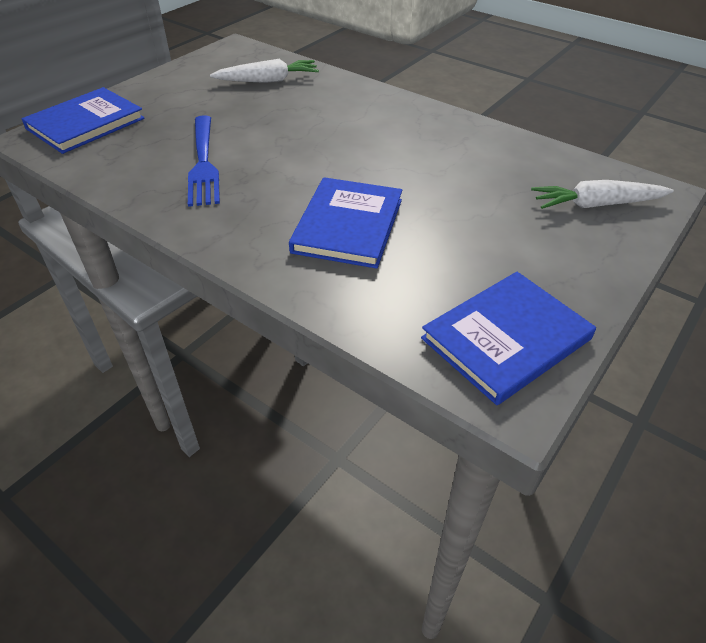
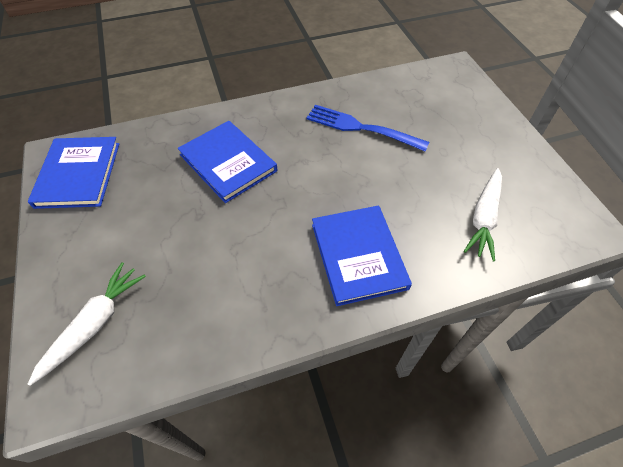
camera: 125 degrees right, 10 degrees up
(86, 124) = (462, 92): blue book -> blue book (358, 256)

